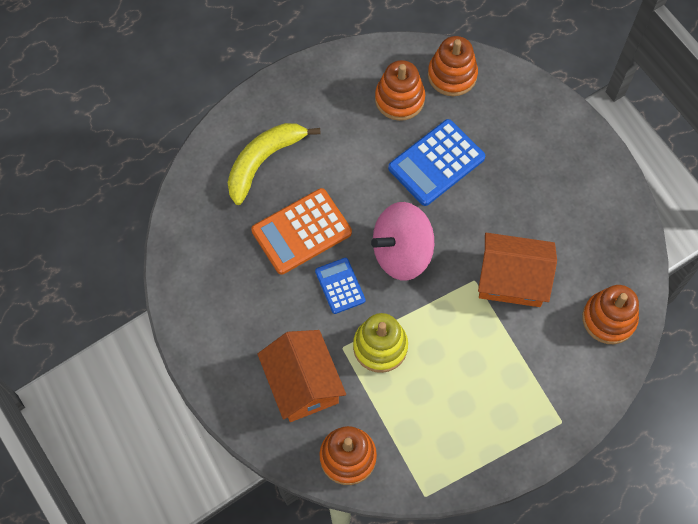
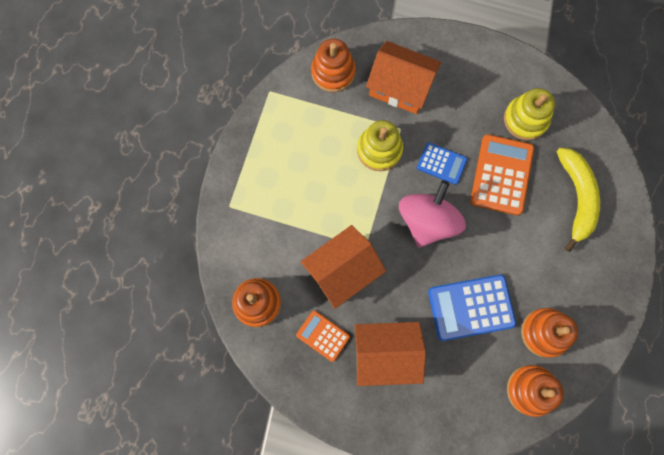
camera: 135 degrees right, 10 degrees up
(230, 255) = (525, 119): none -> yellow stacking toy
(436, 163) = (471, 307): blue calculator -> blue calculator turned 105 degrees counterclockwise
(537, 190) = (385, 353): none -> orange house
(576, 246) = (323, 335): none -> orange calculator

